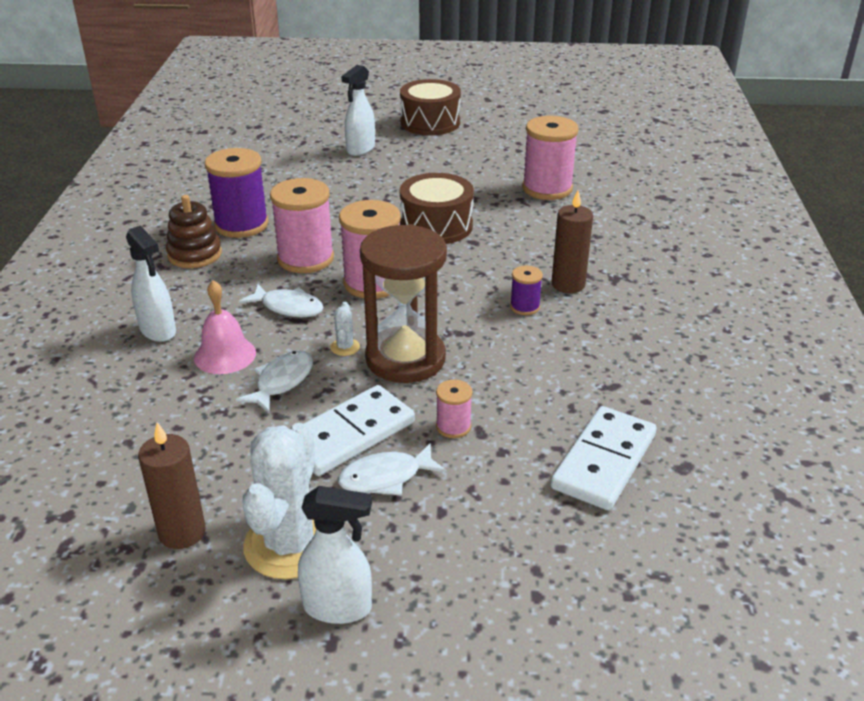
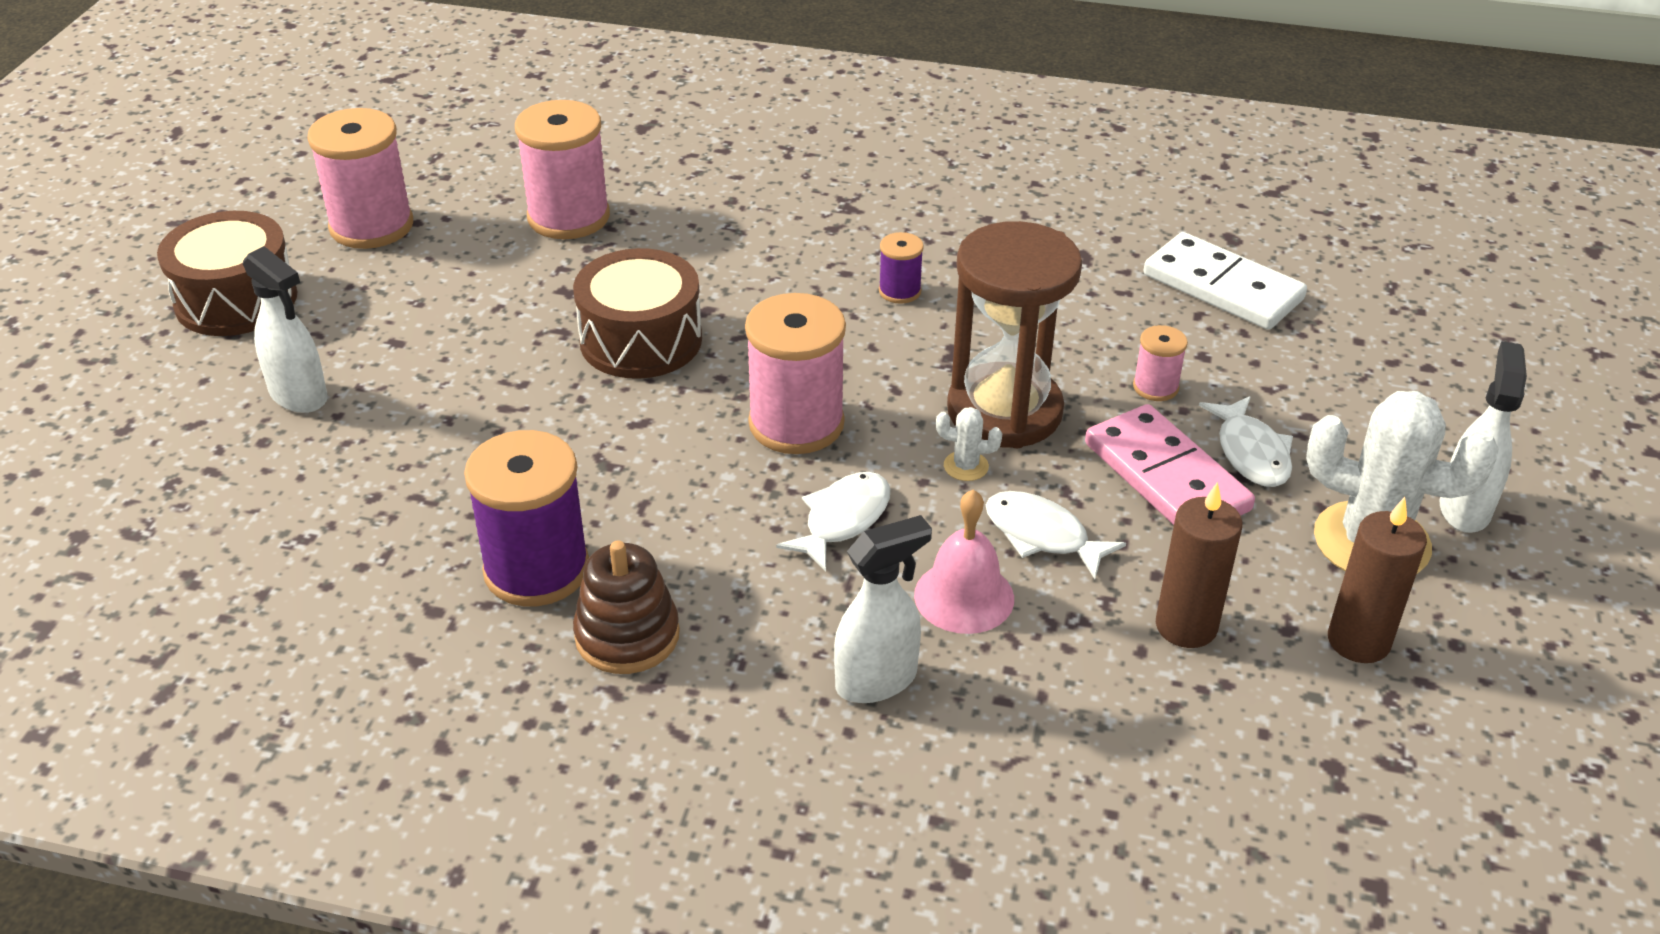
camera: 80 degrees left, 5 degrees up
(305, 259) = (694, 492): pink spool -> pink spool (371, 226)
(350, 434) = (1166, 476): white domino -> pink domino
(568, 284) = (853, 247): brown candle -> brown candle (1186, 626)

